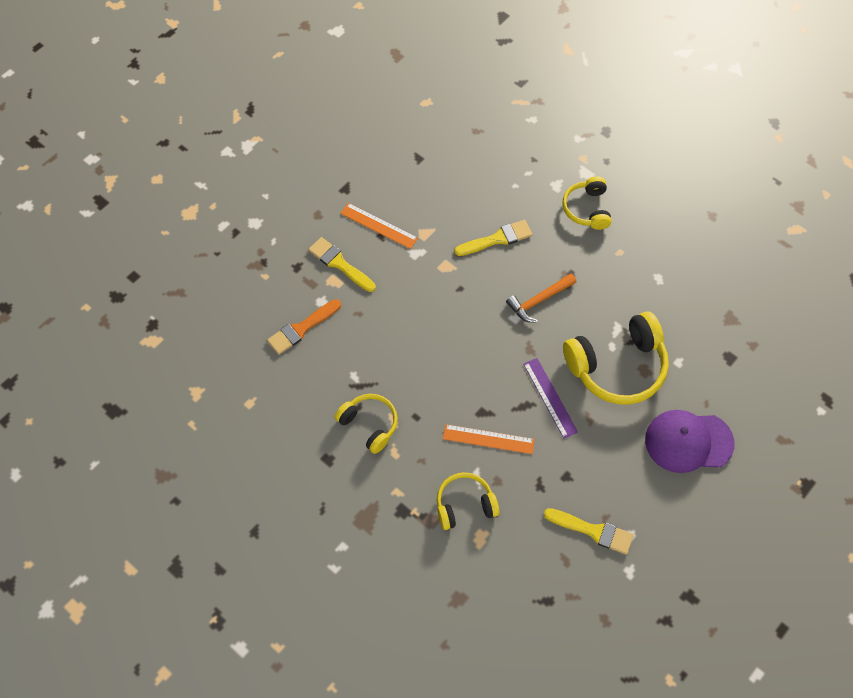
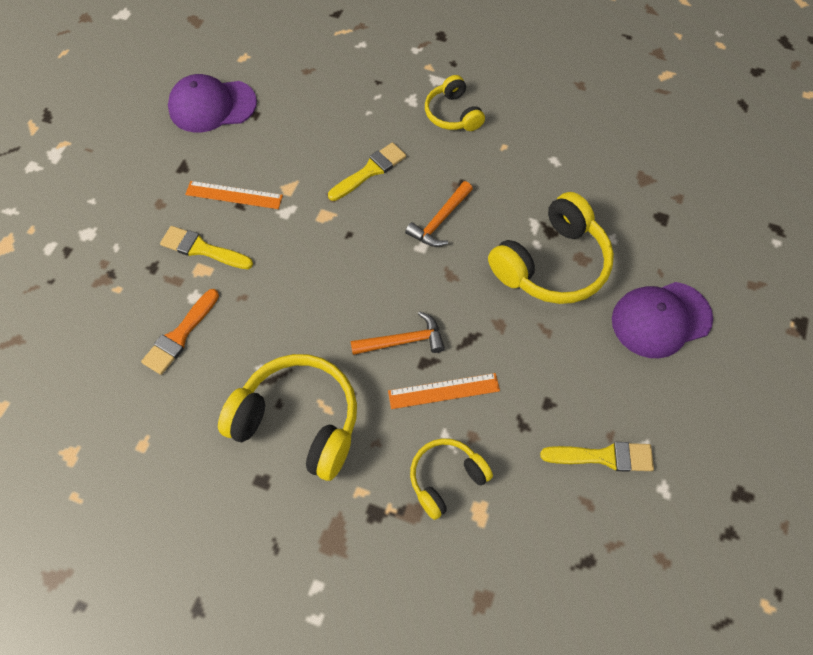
camera: 20 degrees left, 0 degrees up
(369, 424) = (298, 421): yellow headphones -> yellow headphones, size x1.72
(386, 140) = (212, 106): none -> purple cap
(471, 389) = (403, 341): none -> orange hammer
(550, 397) = (493, 321): purple ruler -> none

